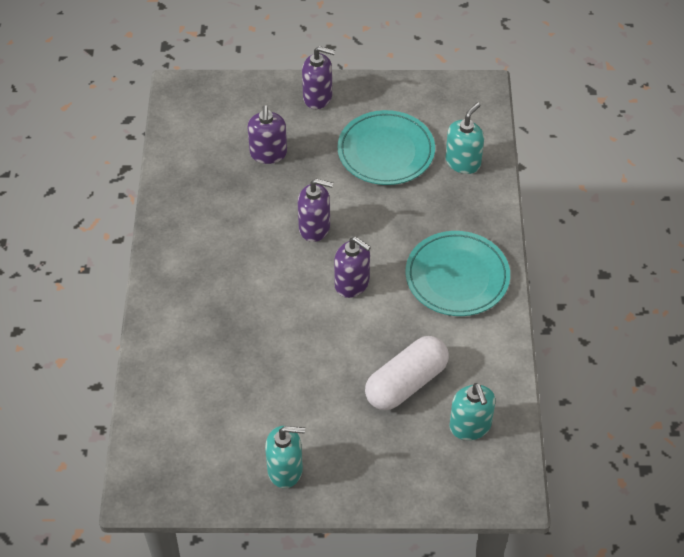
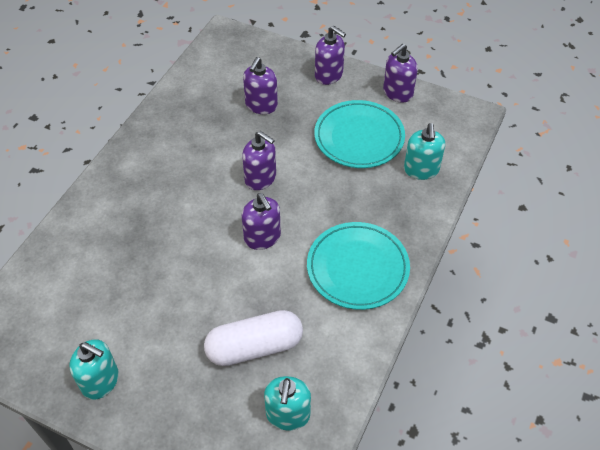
camera: 25 degrees right, 0 degrees up
(397, 92) = (397, 93): none -> purple soap dispenser
(463, 162) = (421, 170): turquoise soap dispenser -> turquoise soap dispenser turned 120 degrees clockwise

